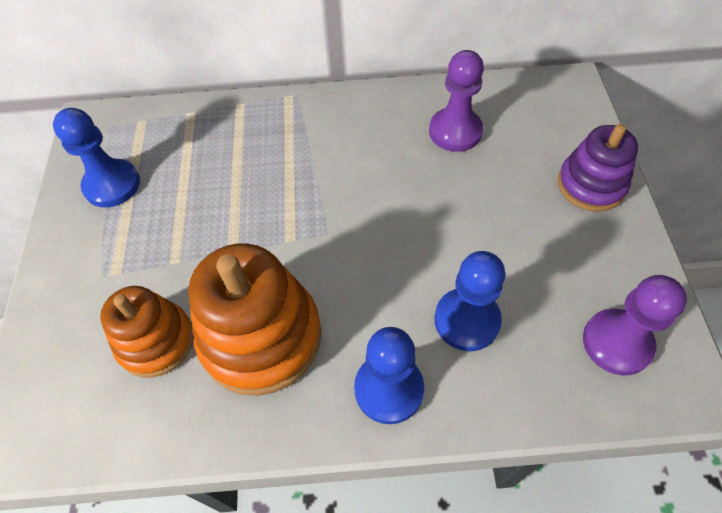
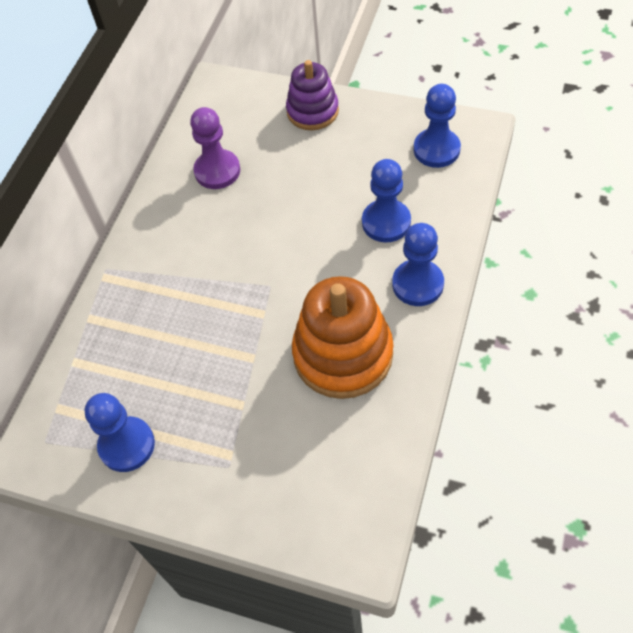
camera: 65 degrees left, 0 degrees up
(156, 341) = (314, 431): orange stacking toy -> none
(617, 343) = (436, 149): purple pawn -> blue pawn

